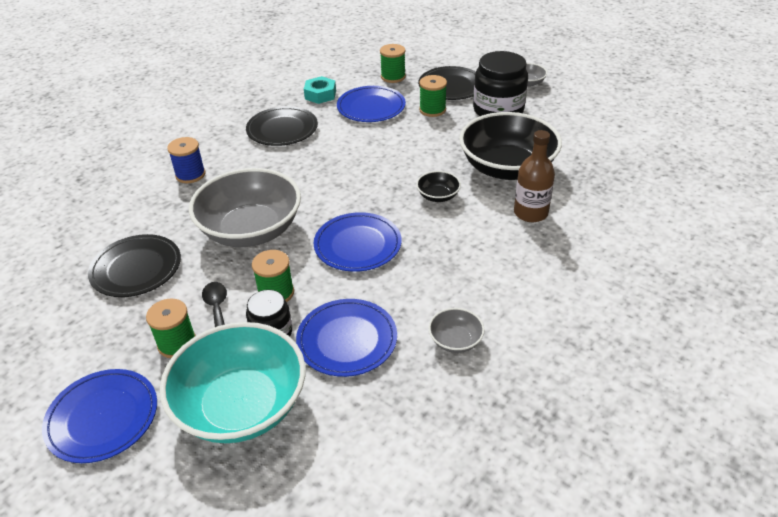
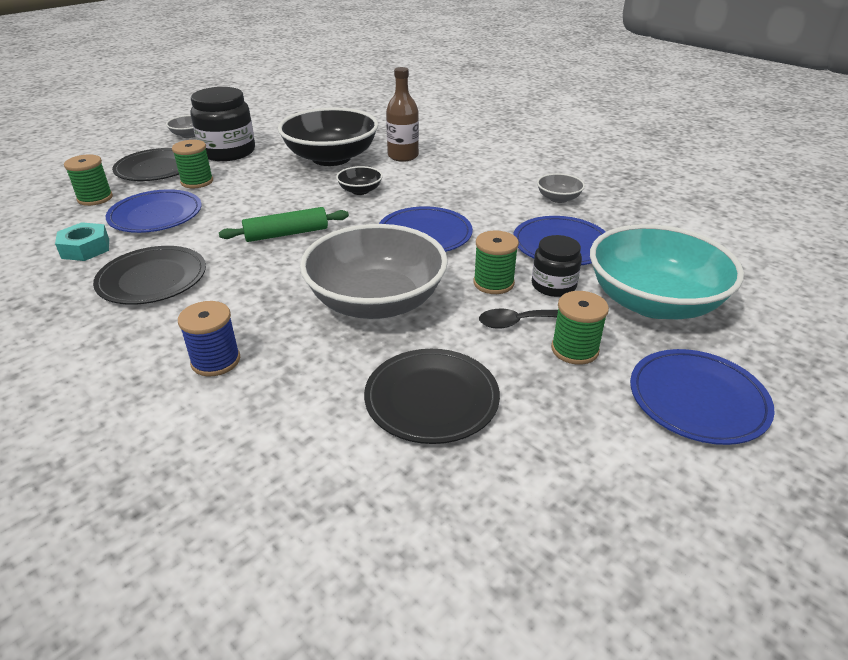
camera: 85 degrees left, 5 degrees down
(350, 170) = (286, 234): none -> green rolling pin

